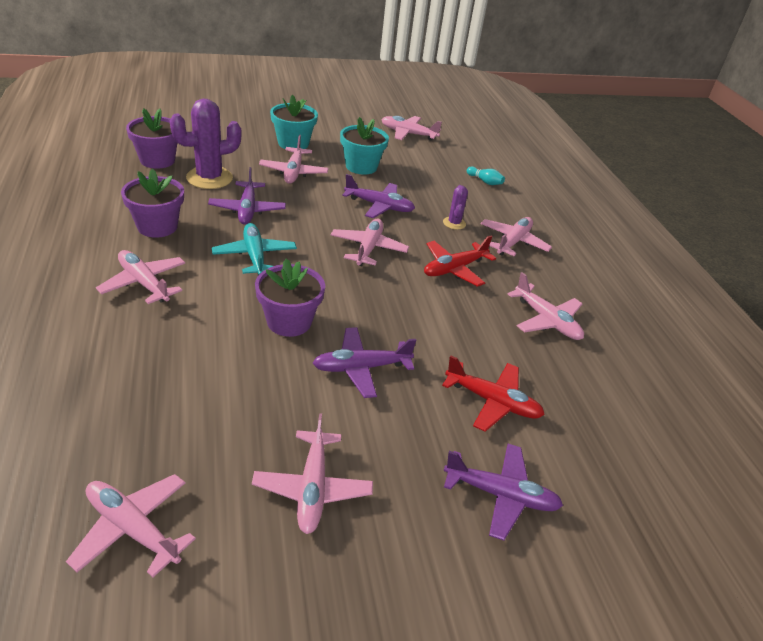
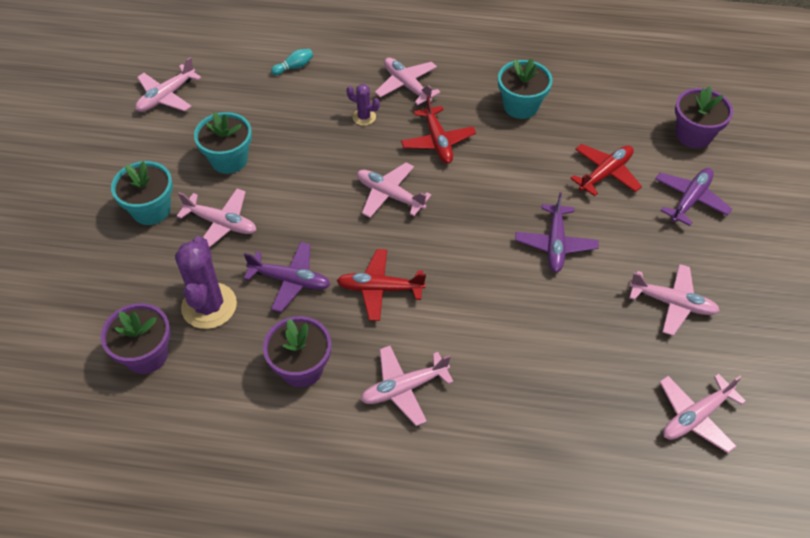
camera: 65 degrees left, 15 degrees up
(255, 256) = (380, 289): turquoise plane -> red plane
(289, 321) = (487, 280): purple flower pot -> purple flower pot (693, 135)
(379, 206) = (316, 166): purple plane -> none
(546, 320) = (520, 106): pink plane -> turquoise flower pot

